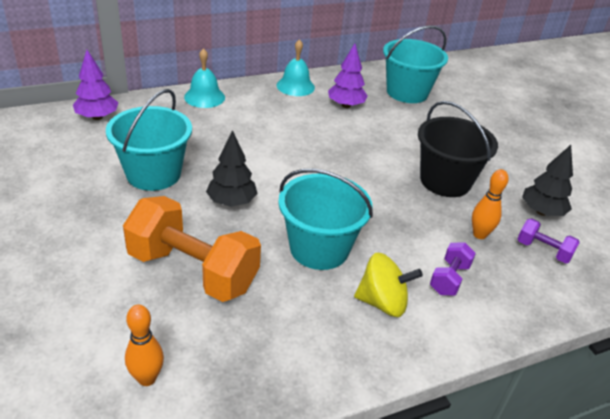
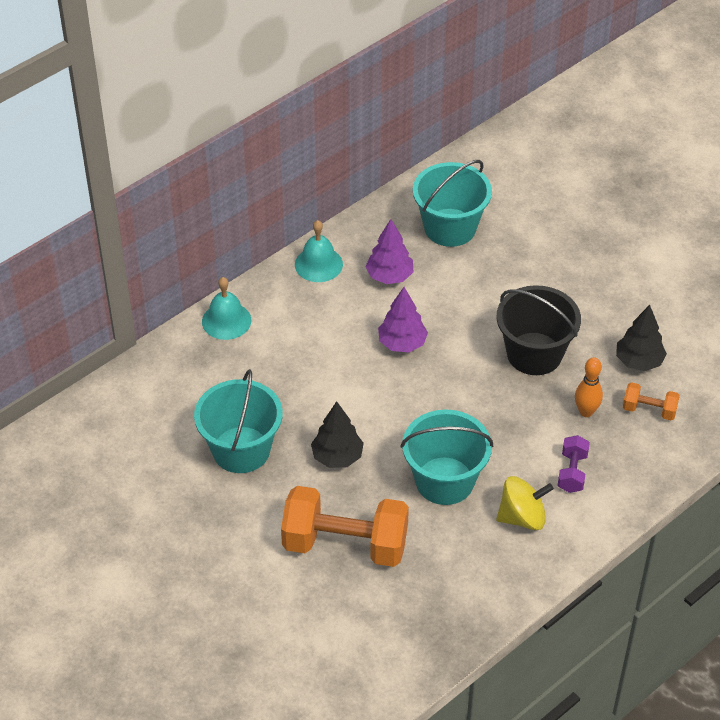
camera: 15 degrees left, 10 degrees up
(97, 117) = (131, 394): purple tree -> purple tree (402, 343)
(147, 378) = (366, 650): orange bowling pin -> none
(543, 250) = (649, 410): purple dumbbell -> orange dumbbell

